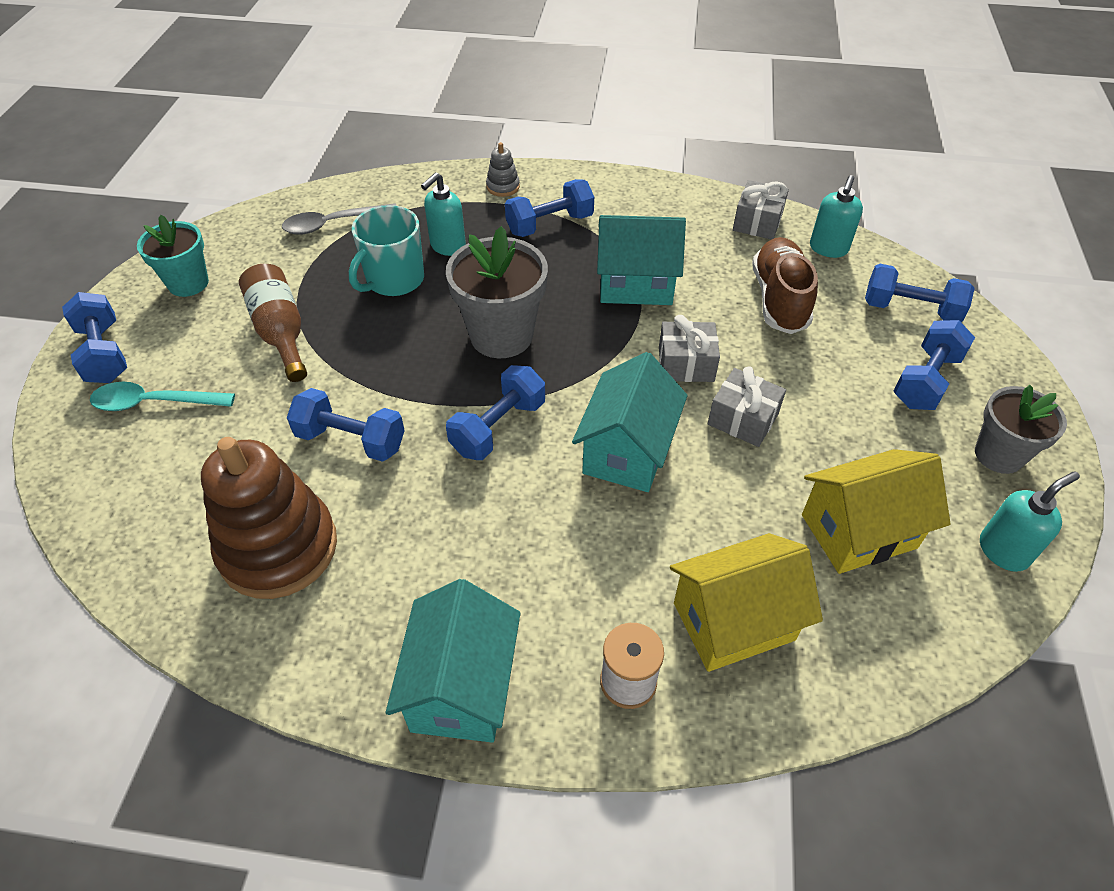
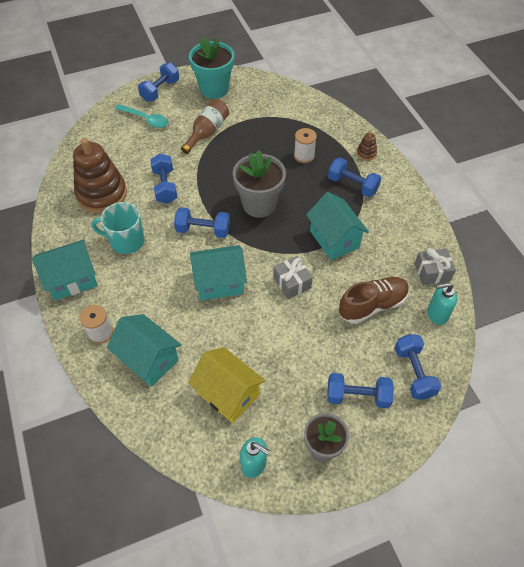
camera: 60 degrees right, 5 degrees up
(154, 403) = (146, 119): turquoise spoon -> turquoise spoon turned 150 degrees clockwise
(188, 283) = (214, 89): turquoise flower pot -> turquoise flower pot, size x1.51
(333, 224) = (286, 110): grey spoon -> none
(394, 280) = (266, 150): turquoise mug -> turquoise mug (126, 241)
(447, 246) = (304, 156): turquoise soap dispenser -> white spool
(503, 187) = (366, 153): grey stacking toy -> brown stacking toy
(733, 621) = (148, 359): yellow house -> turquoise house
(743, 419) = (270, 320): grey gift -> none

